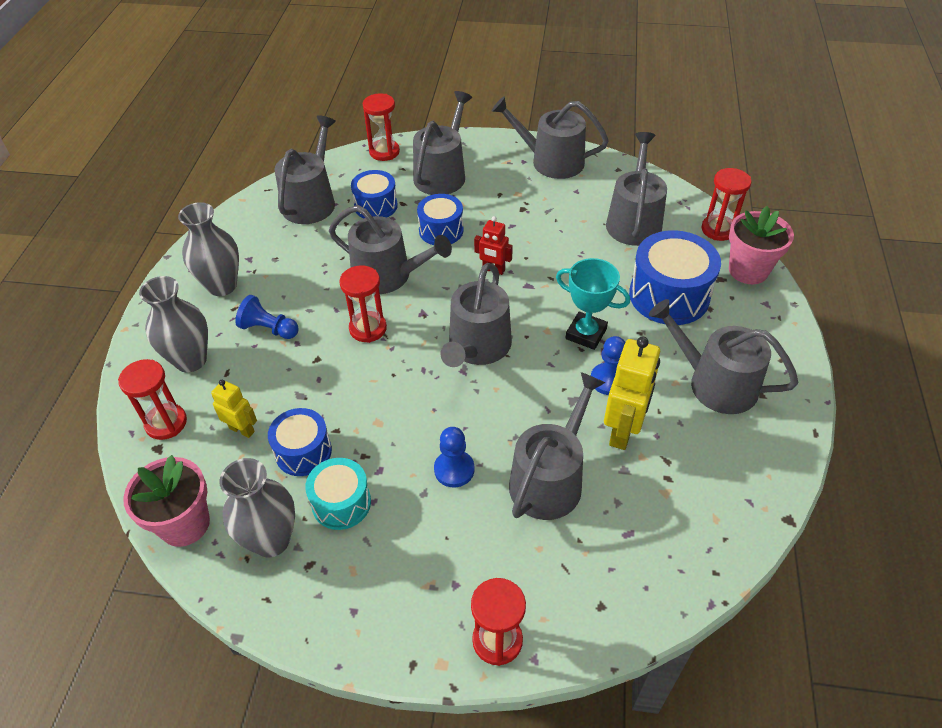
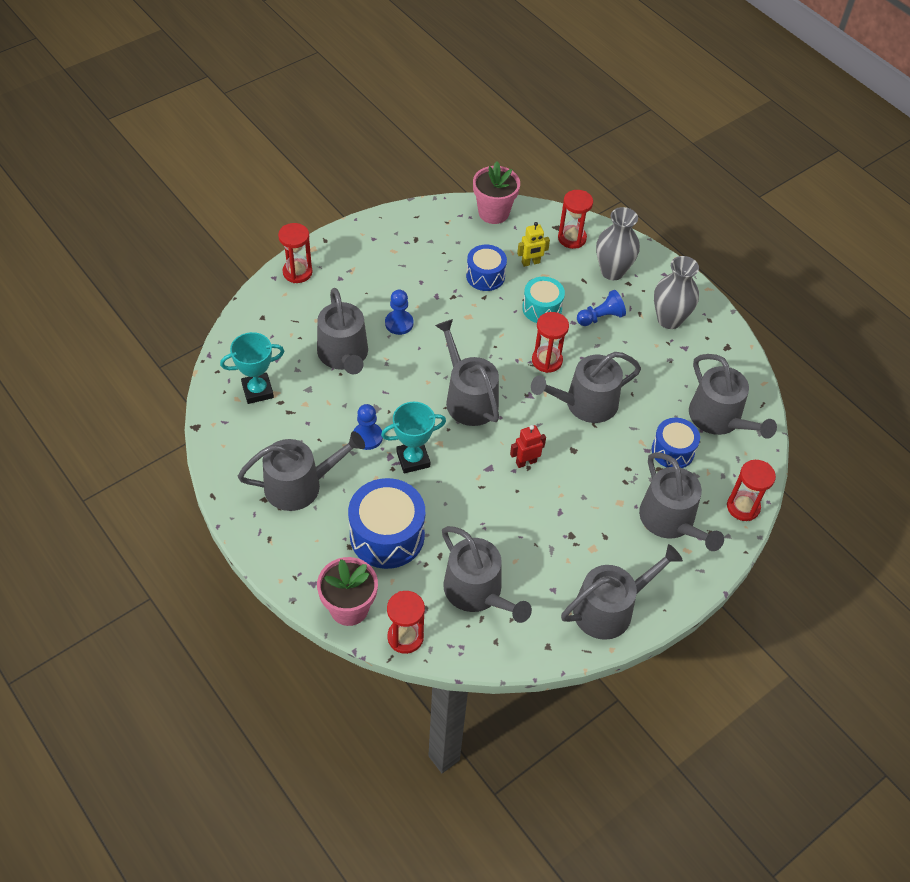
camera: 130 degrees right, 5 degrees up
(271, 540) = (446, 235): grey vase -> none
(341, 503) = (435, 270): turquoise drum -> turquoise drum (542, 308)
(441, 230) = (601, 466): blue drum -> none
(623, 431) = (329, 411): yellow robot -> none
(684, 510) = (257, 391): none -> turquoise trophy

